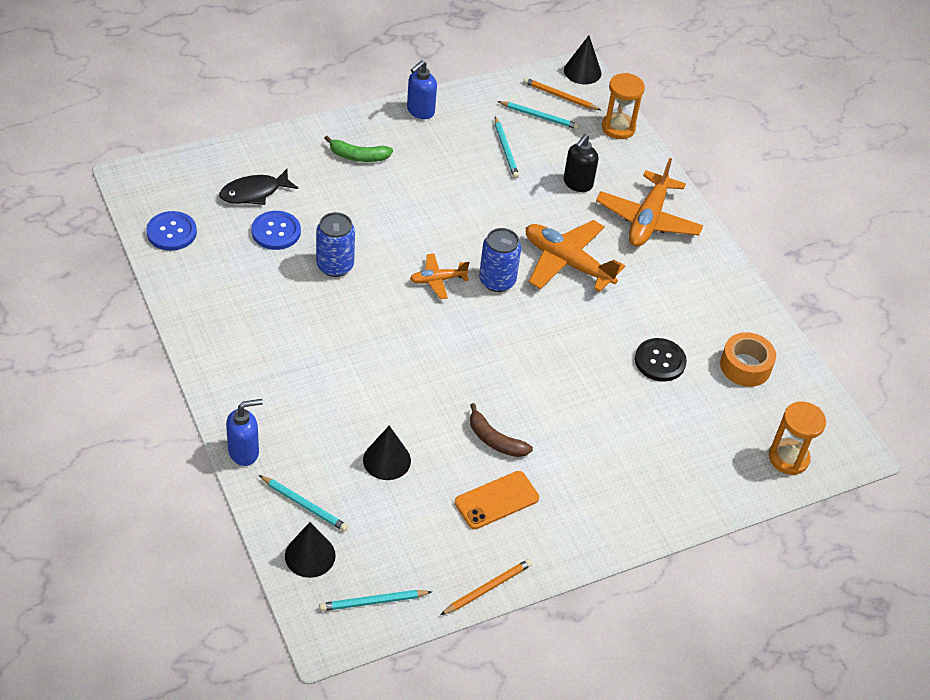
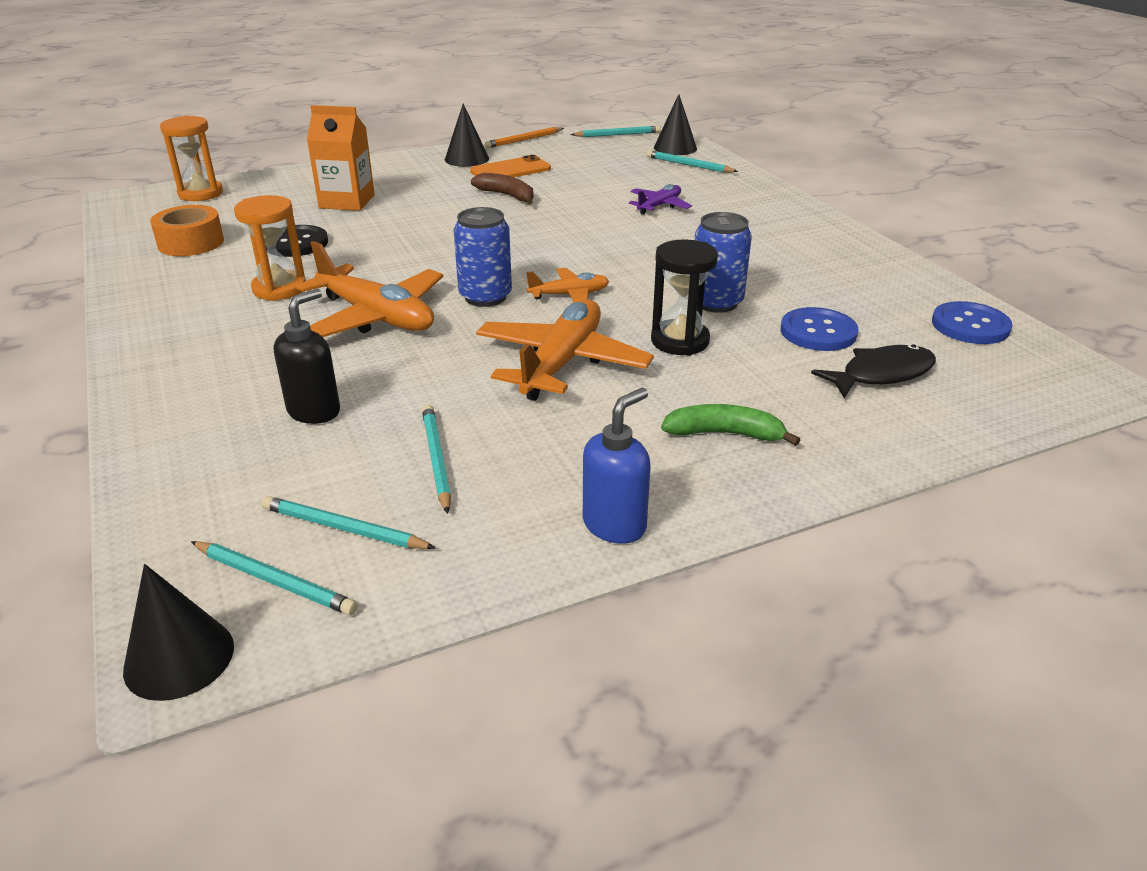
camera: 175 degrees left, 15 degrees down
(244, 452) = (758, 185): blue soap dispenser -> none
(352, 412) = (659, 206): none -> purple plane
(368, 228) = (680, 341): none -> black hourglass
(387, 460) = (617, 184): black cone -> black cone (466, 159)
(560, 96) = (274, 581): orange pencil -> turquoise pencil
(618, 128) = (172, 514): orange hourglass -> orange hourglass (279, 289)
(644, 435) = (347, 201): none -> orange carton
(648, 219) = (216, 368): orange plane -> orange plane (561, 363)

